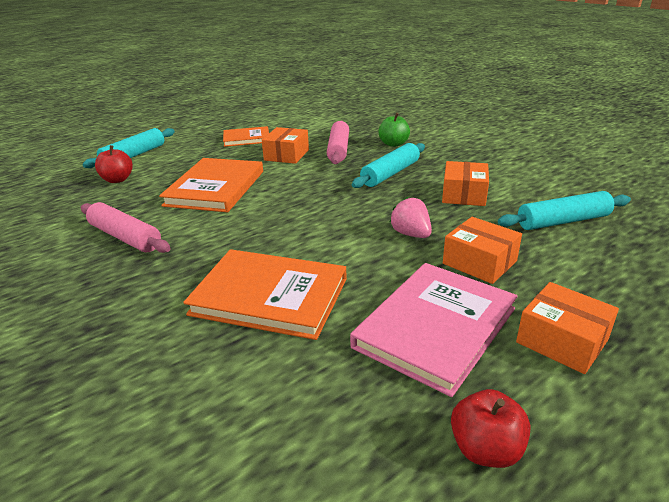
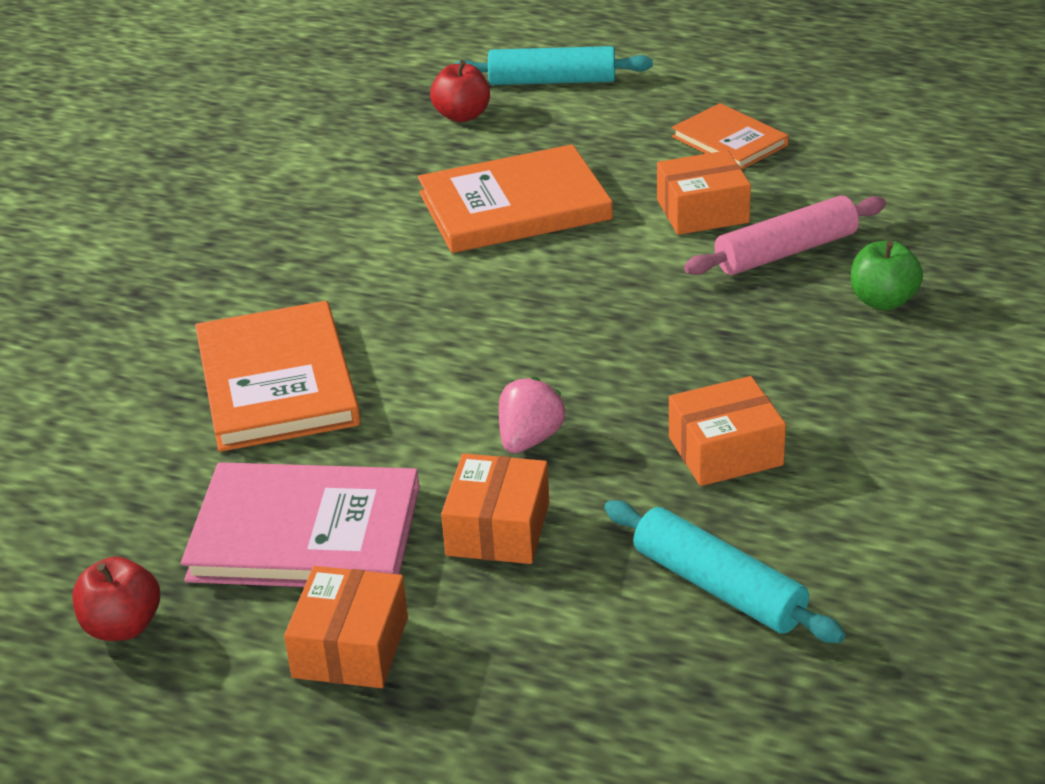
camera: 60 degrees right, 5 degrees up
(125, 237) = (320, 212): pink rolling pin -> none
(390, 174) = (736, 345): turquoise rolling pin -> none

